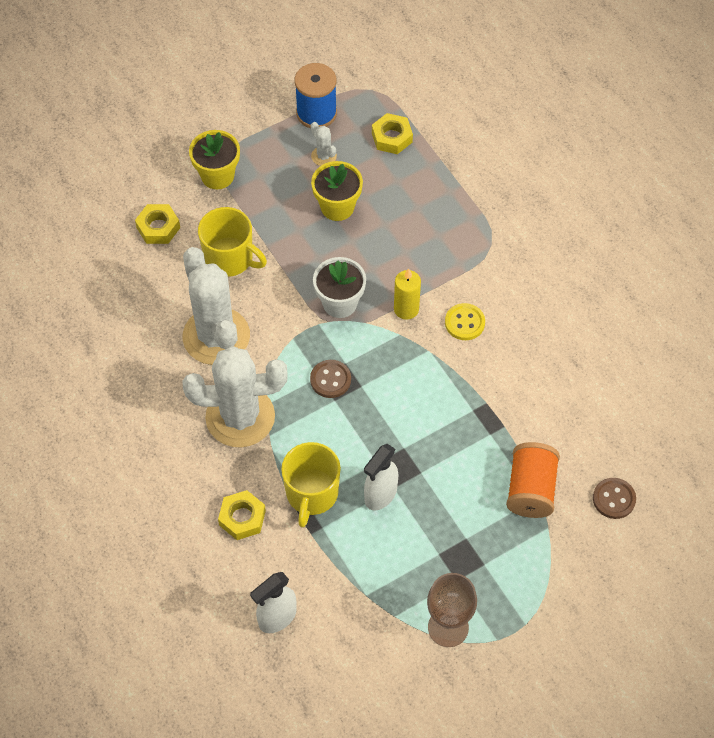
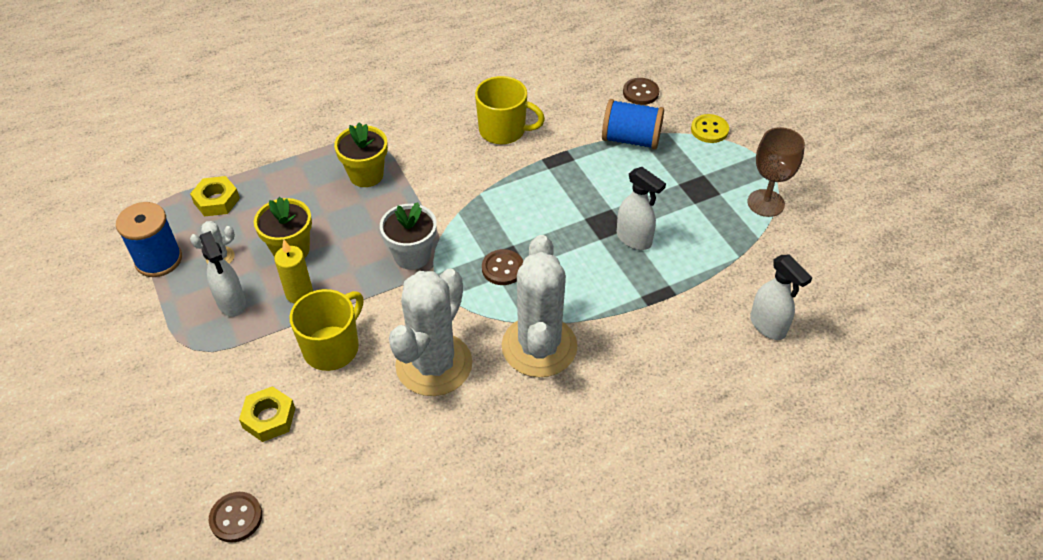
camera: 85 degrees left, 10 degrees down
(71, 225) = (236, 518): none -> brown button
(216, 336) = (434, 364): white cactus -> white cactus turned 45 degrees counterclockwise
(217, 175) = (212, 355): yellow flower pot -> yellow flower pot (366, 175)
(242, 518) = (659, 350): yellow nut -> none
(273, 176) = (231, 303): none -> white spray bottle
(312, 494) = (632, 291): yellow mug -> yellow mug (503, 130)
(406, 309) = (430, 205): yellow candle -> yellow candle (299, 293)
(464, 323) = (453, 166): yellow button -> yellow button (709, 130)
(531, 489) = (631, 139): orange spool -> blue spool

